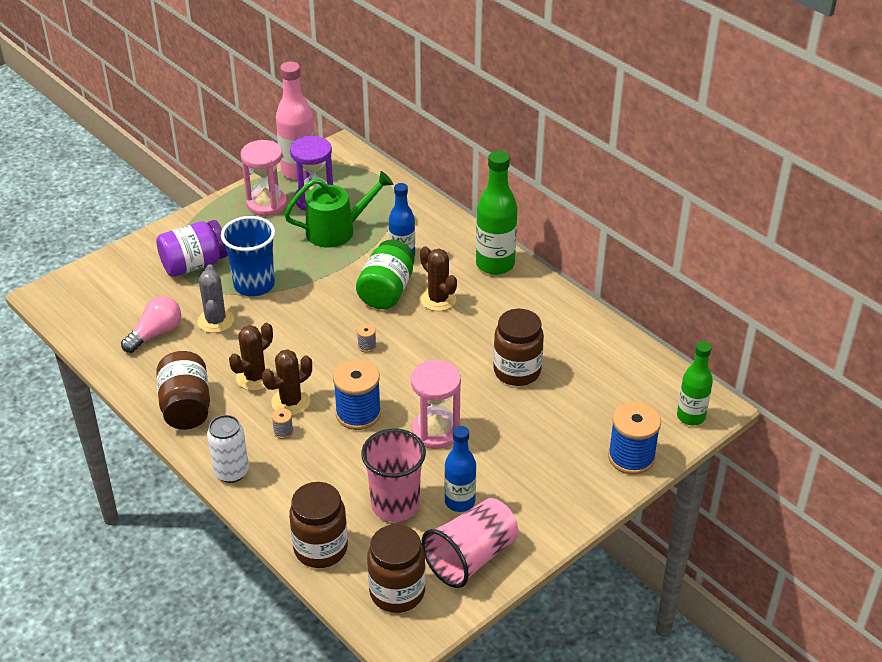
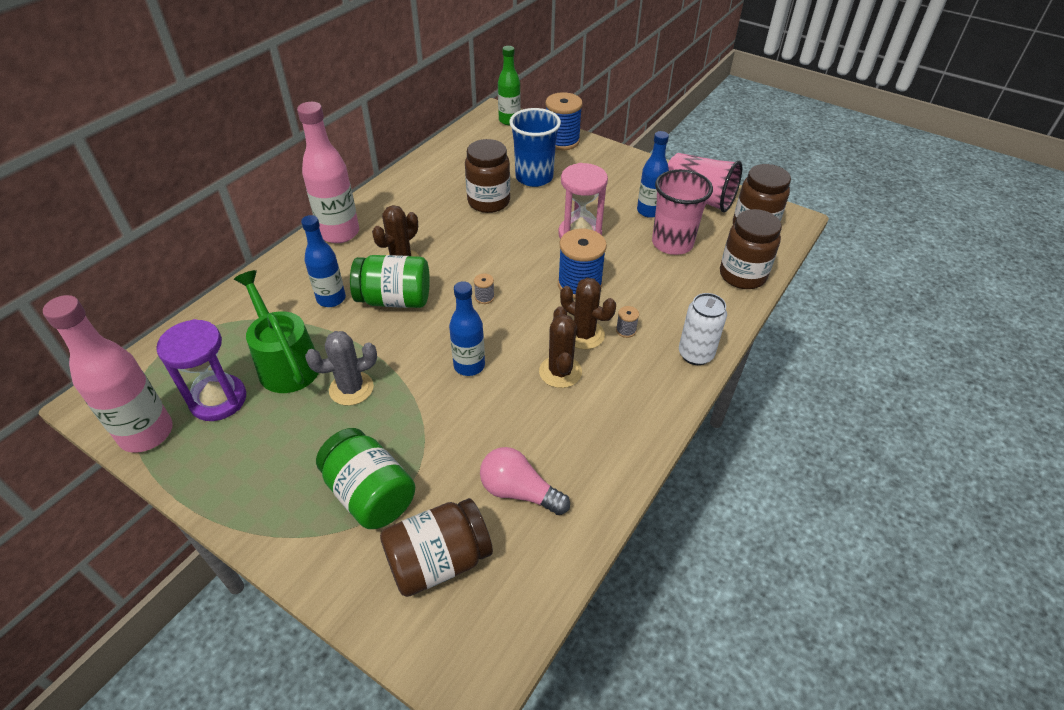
camera: 105 degrees left, 5 degrees up
(186, 407) = (628, 418): brown jar -> brown jar (438, 561)
(194, 264) = (370, 494): purple jar -> green jar
(215, 321) = (479, 435): grey cactus -> grey cactus (351, 388)
(254, 285) = (403, 416): blue cup -> blue cup (534, 177)
(255, 377) = (560, 372): brown cactus -> brown cactus turned 60 degrees clockwise
(267, 204) = (226, 450): pink hourglass -> none
(288, 325) = (469, 366): none -> blue bottle
(495, 264) = (339, 233): green bottle -> pink bottle

